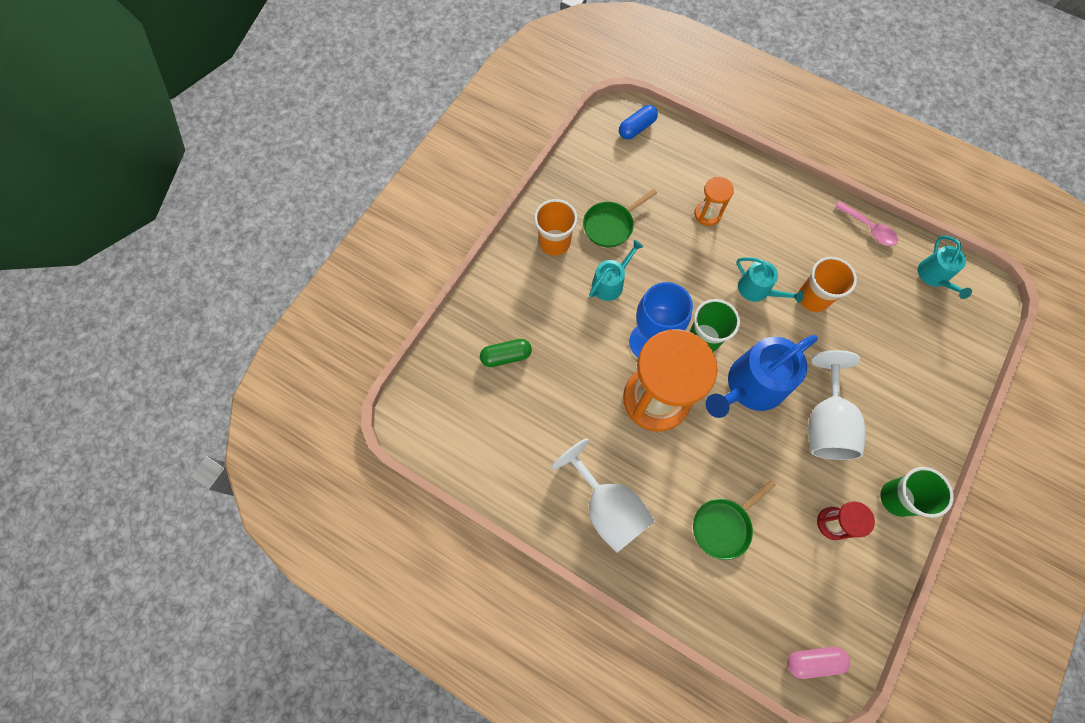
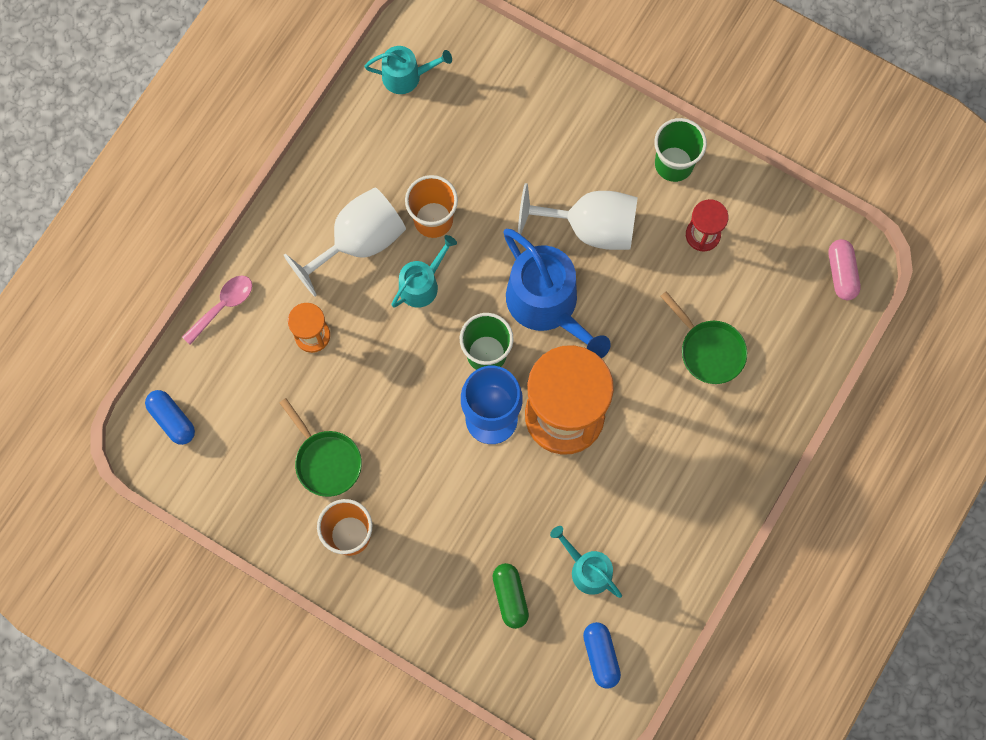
camera: 90 degrees left, 5 degrees up
(457, 426) = (600, 656): none -> blue capsule
(608, 507) = (693, 476): white goblet -> white goblet (359, 242)
(610, 283) = (410, 464): turquoise watering can -> turquoise watering can (587, 569)
(869, 228) = (338, 140): pink spoon -> pink spoon (223, 306)

